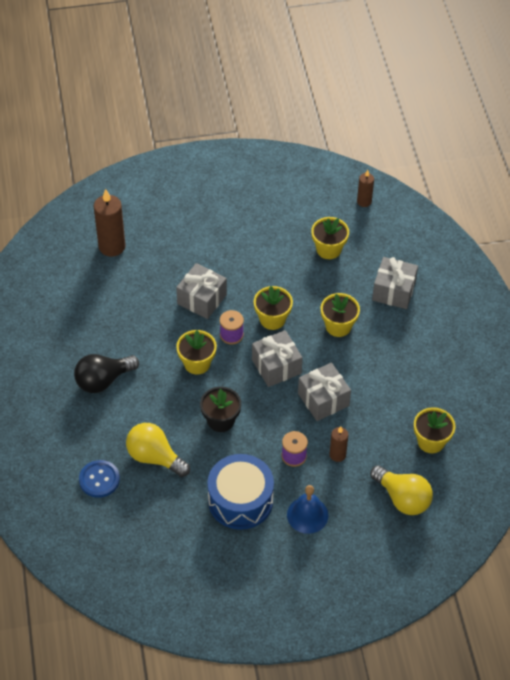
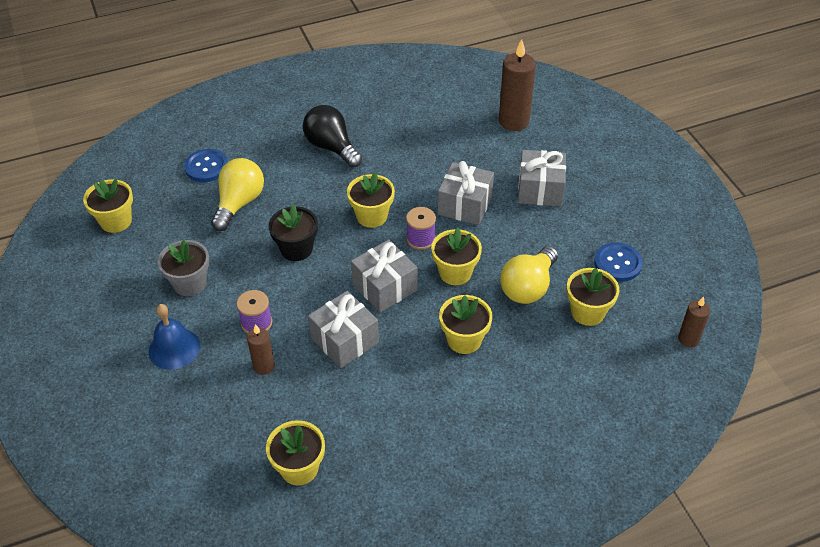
camera: 80 degrees right, 5 degrees down
(150, 555) = (116, 221): none -> yellow flower pot
(240, 500) = (190, 283): blue drum -> grey flower pot
(287, 220) = (617, 263): none -> blue button
(393, 291) = (543, 393): grey gift -> grey gift (540, 190)
(402, 498) = (205, 445): yellow light bulb -> yellow light bulb (528, 287)

